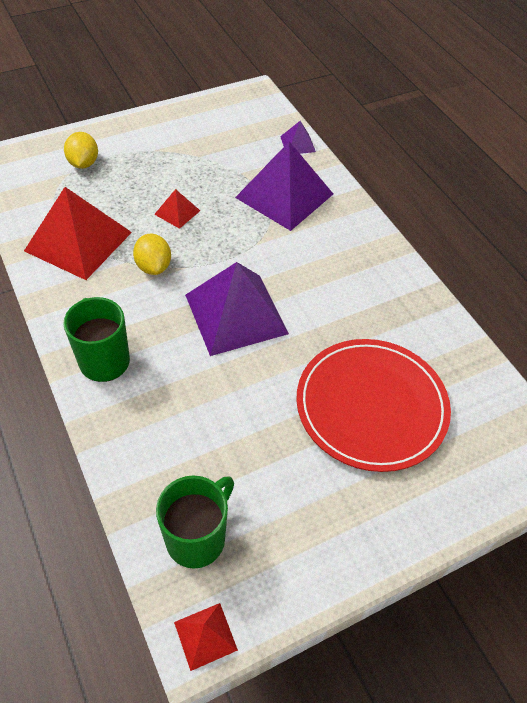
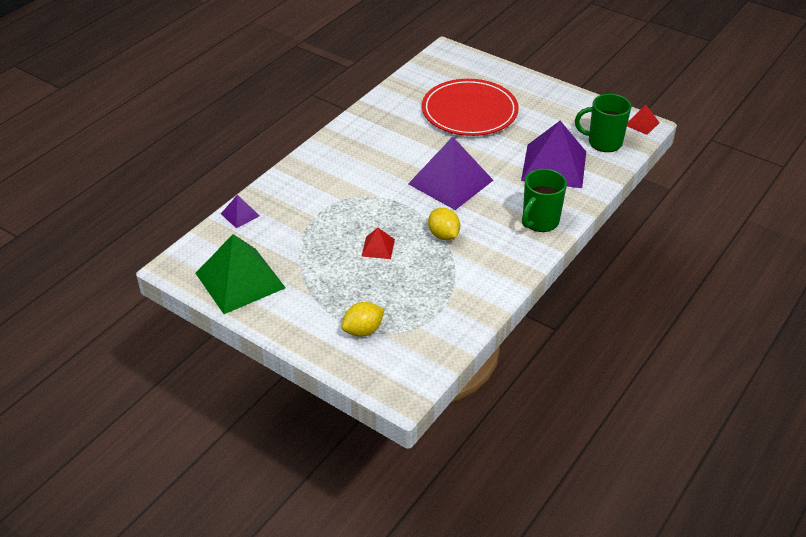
camera: 115 degrees left, 10 degrees down
(78, 241) = (454, 285): red pyramid -> none
(153, 266) = (443, 235): yellow lemon -> yellow lemon turned 75 degrees counterclockwise
(208, 119) = (240, 280): none -> green pyramid
(284, 195) = (313, 200): purple pyramid -> purple pyramid (554, 165)

